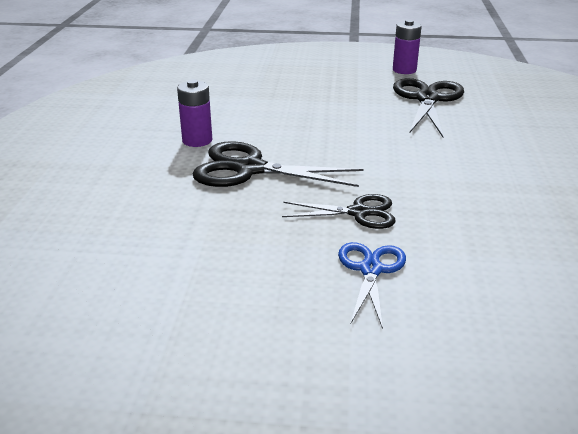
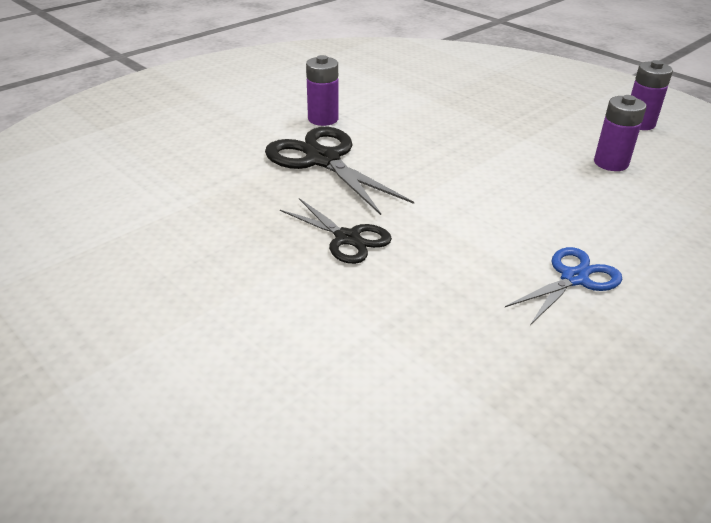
camera: 40 degrees right, 5 degrees up
(370, 270) = (274, 289): blue scissors -> blue scissors (574, 278)
(427, 99) = (611, 163): black scissors -> purple battery

